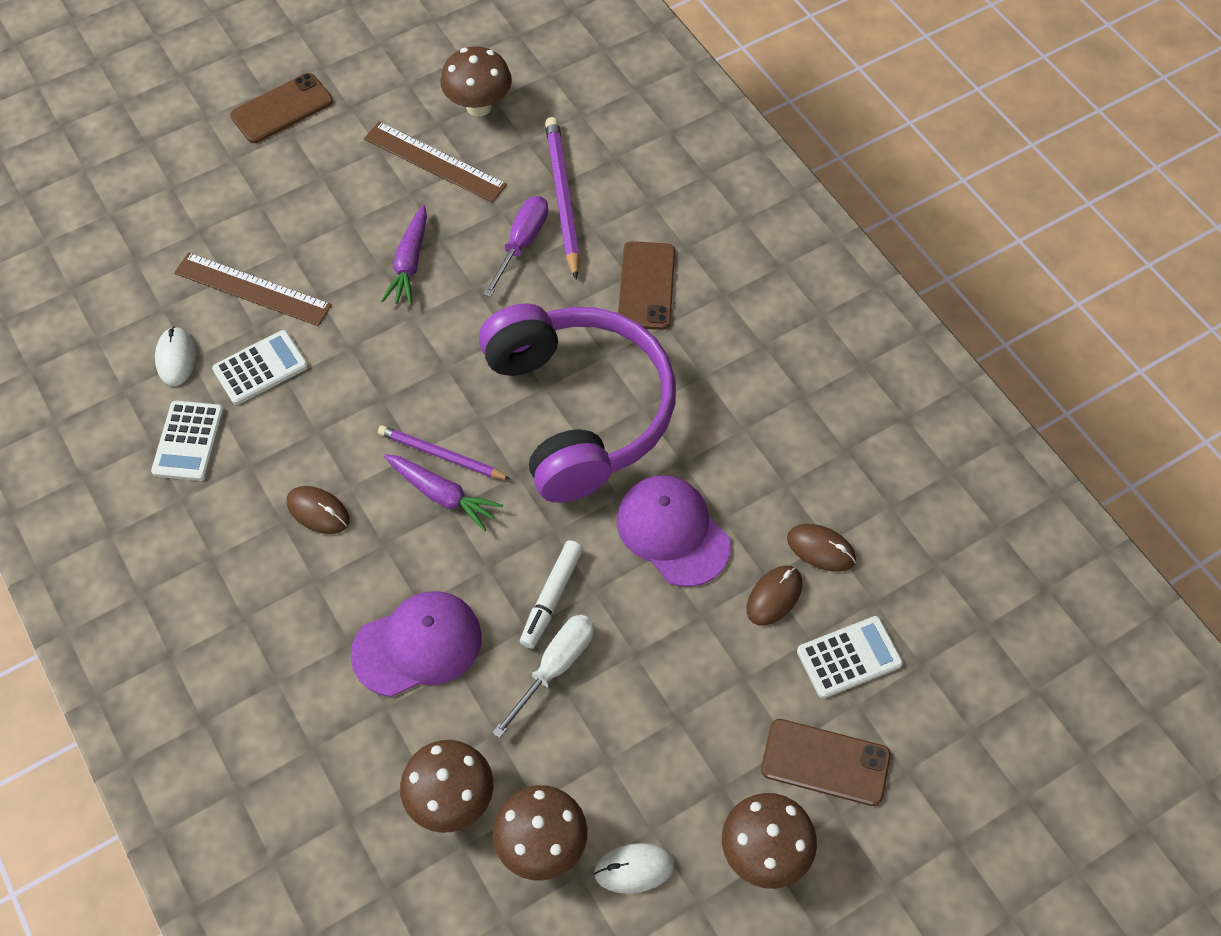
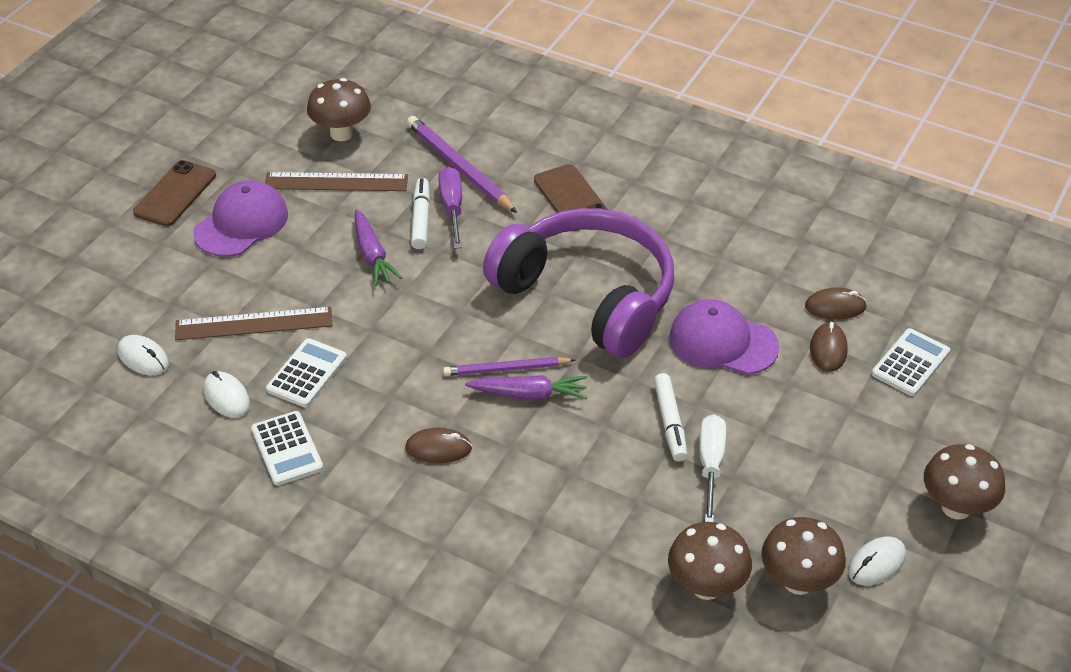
camera: 30 degrees left, 15 degrees down
(135, 279) = (143, 358): none -> white mouse
(417, 645) = (594, 500): purple cap -> purple cap (241, 223)
(483, 242) = (420, 219): none -> white marker
(825, 762) = (949, 433): brown phone -> none

